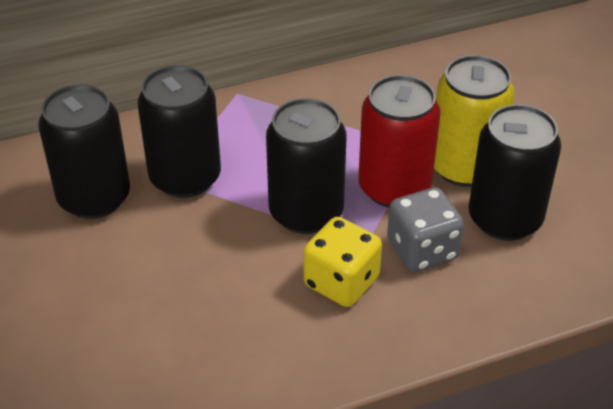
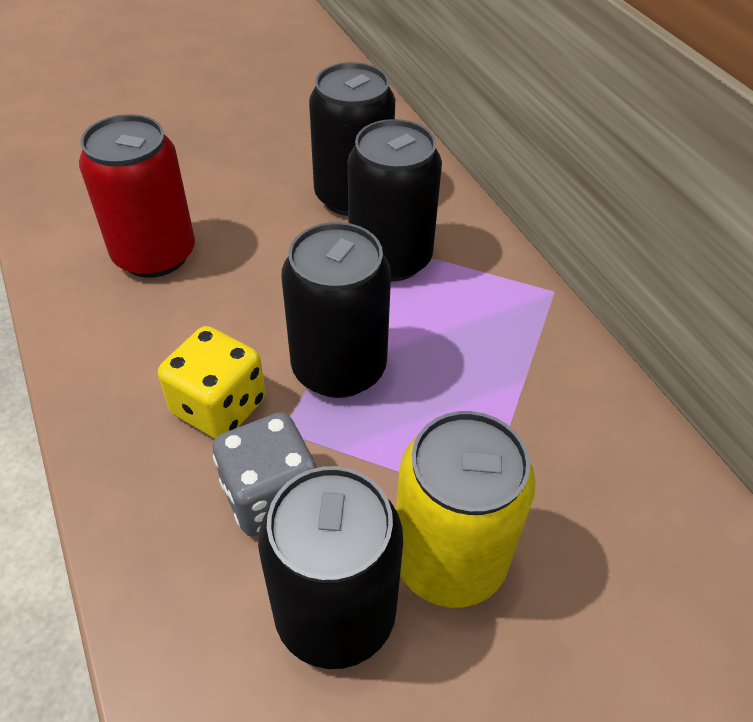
camera: 85 degrees right, 5 degrees up
(394, 188) = (392, 463): red can -> red can (154, 254)

